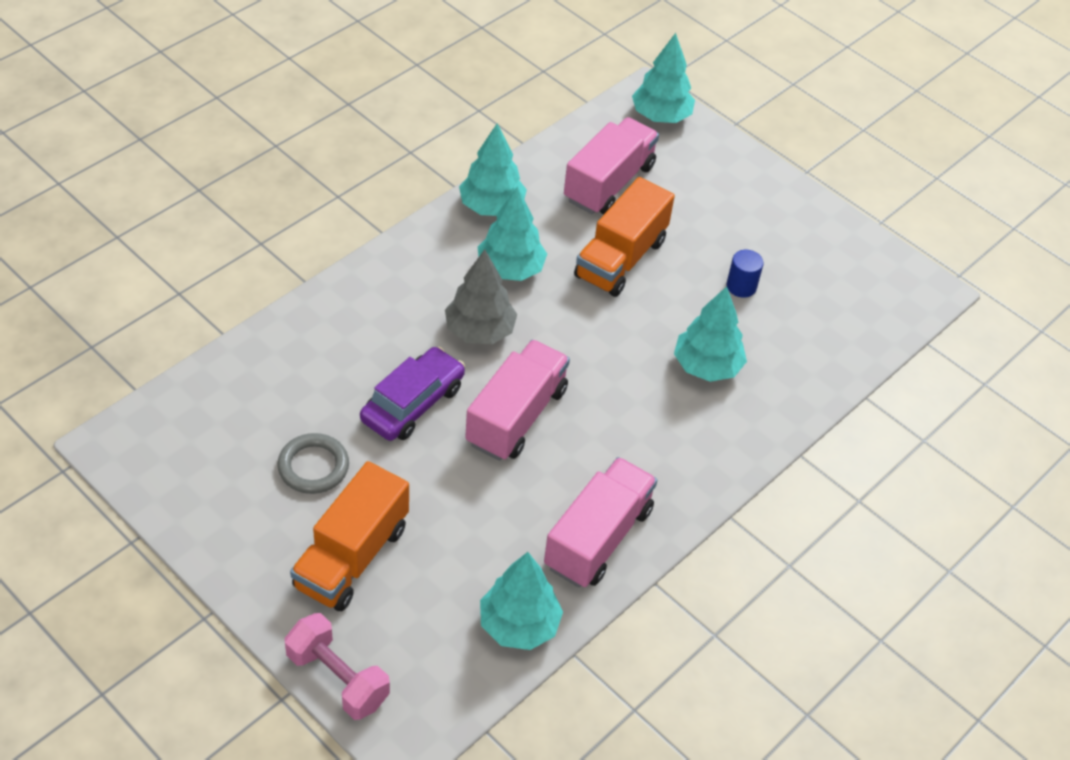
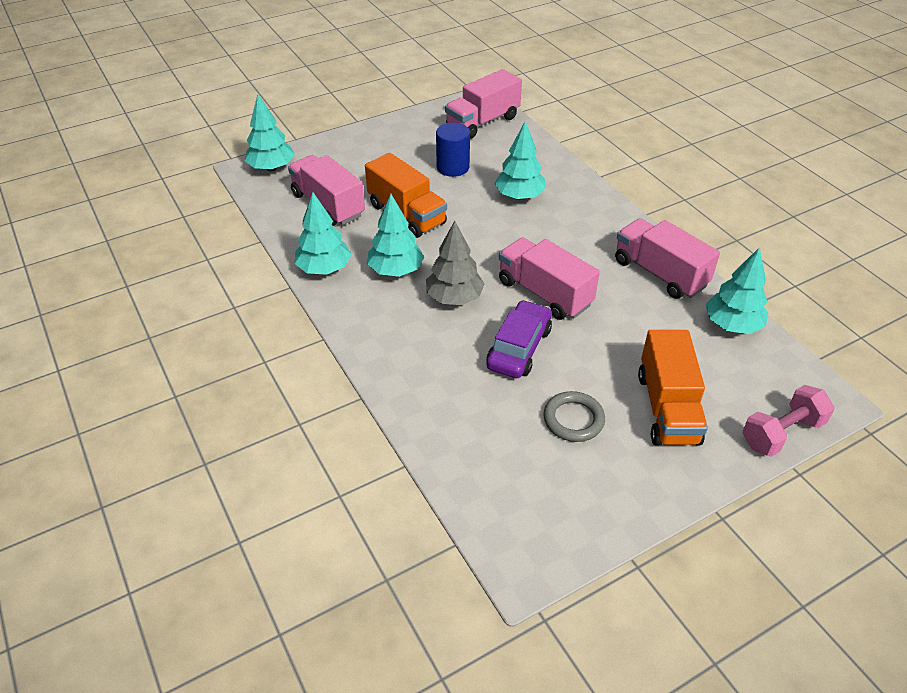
camera: 70 degrees left, 5 degrees down
(352, 557) = (667, 408): orange truck -> orange truck turned 45 degrees clockwise
(413, 403) = (519, 348): purple car -> purple car turned 60 degrees clockwise
(741, 286) = (453, 167): blue cylinder -> blue cylinder, size x1.52
(869, 301) = (482, 122): none -> pink truck

